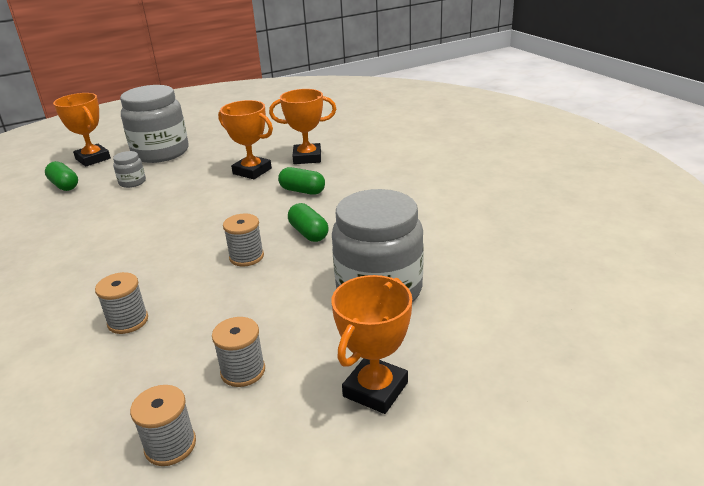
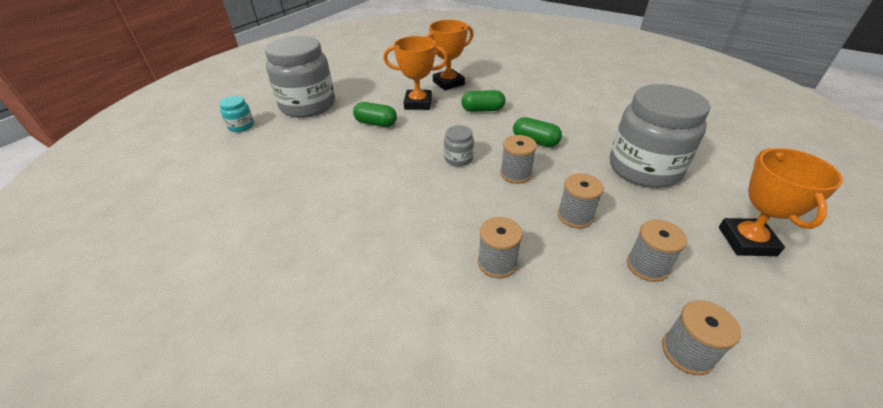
camera: 30 degrees left, 10 degrees up
(64, 185) = (245, 158): green capsule -> green capsule (376, 123)
(93, 159) = (241, 126): orange trophy -> turquoise jar
(132, 182) = (317, 138): grey jar -> grey jar (458, 159)
(244, 308) = (575, 216): none -> grey spool

